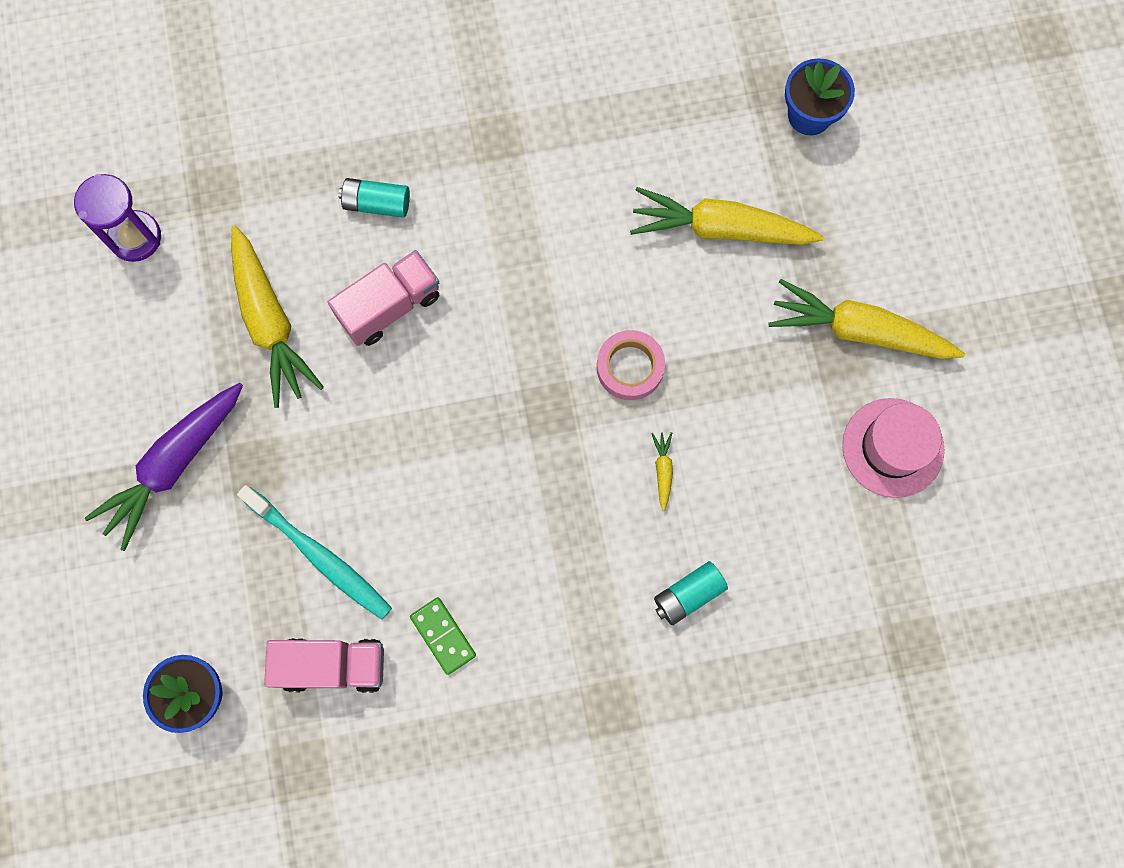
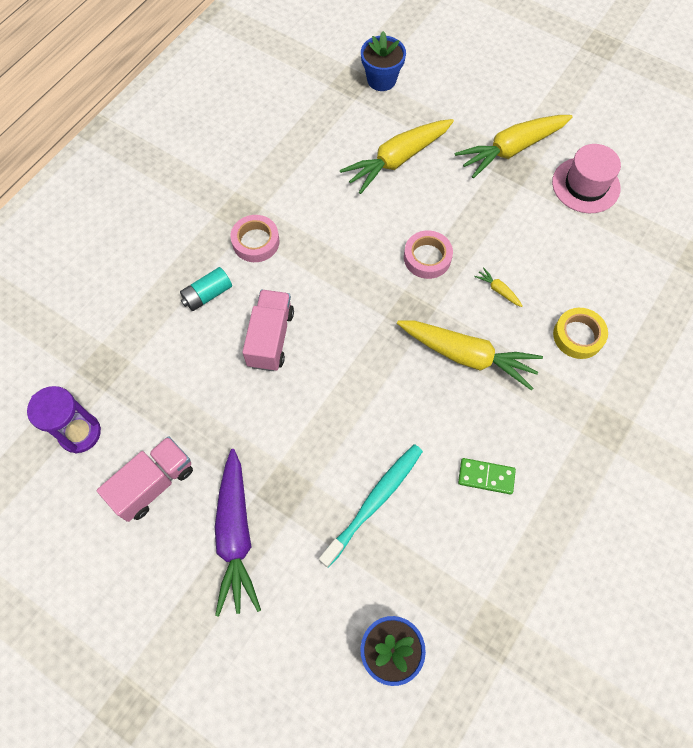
camera: 45 degrees left, 10 degrees down
(270, 323) = (212, 406): yellow carrot -> yellow carrot (468, 356)
(320, 556) = (374, 502): turquoise toothbrush -> turquoise toothbrush turned 45 degrees counterclockwise
(332, 666) = (446, 554): pink truck -> pink truck (153, 484)
(479, 188) = (256, 242): none -> pink tape
(688, 595) = (578, 336): turquoise battery -> yellow tape

